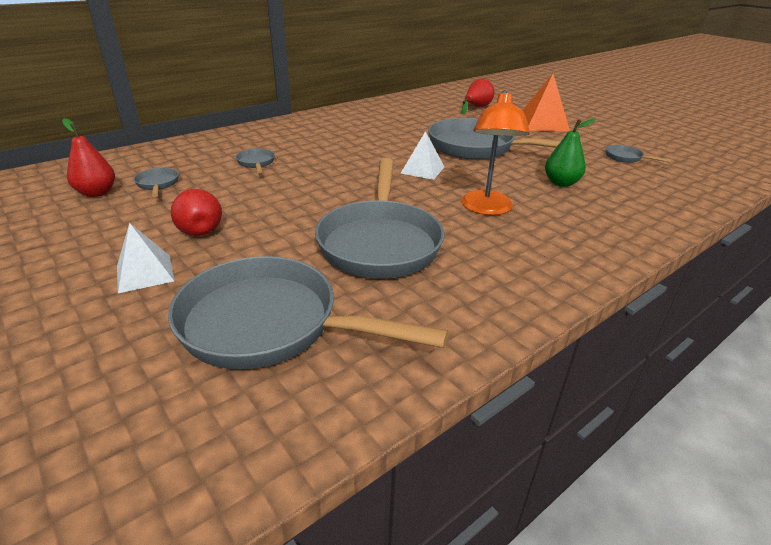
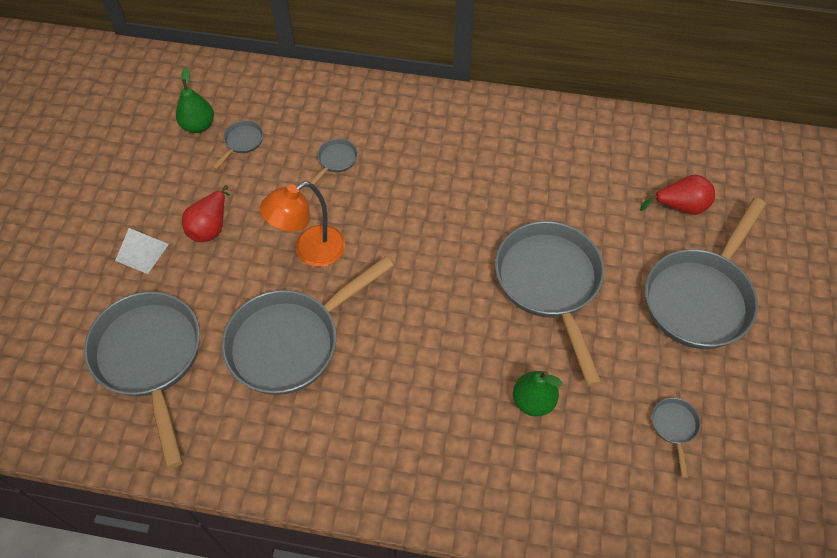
camera: 50 degrees right, 25 degrees up
(97, 193) = (198, 125): red pear -> green pear
(422, 170) = (446, 279): white pyramid -> none
(487, 209) = (414, 375): orange lamp -> orange lamp (310, 251)
(542, 124) = (700, 297): orange pyramid -> grey pan

